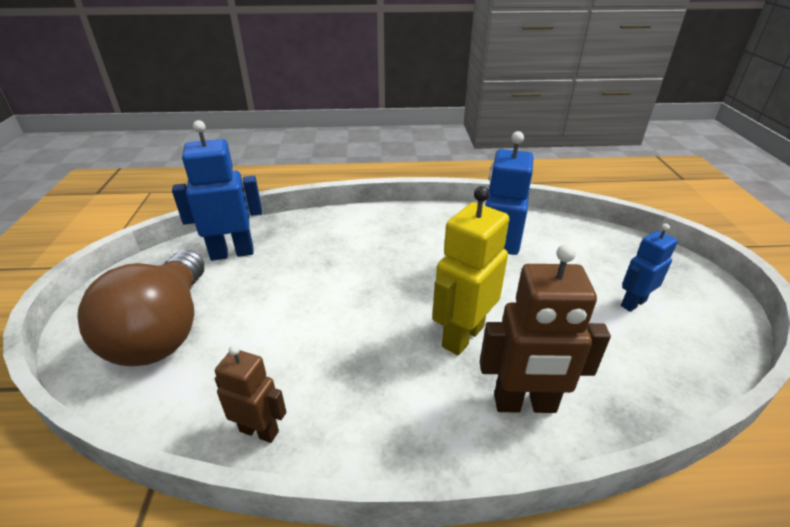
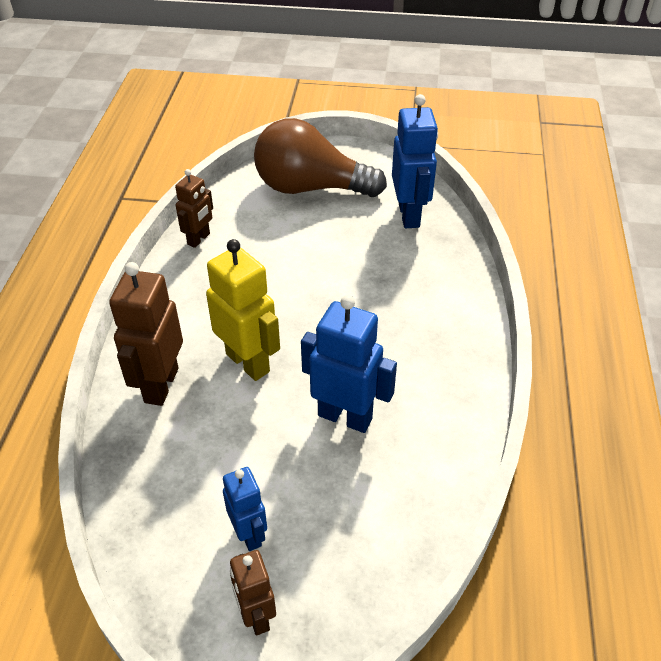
camera: 100 degrees right, 10 degrees up
(687, 289) = (256, 616): none -> brown robot

